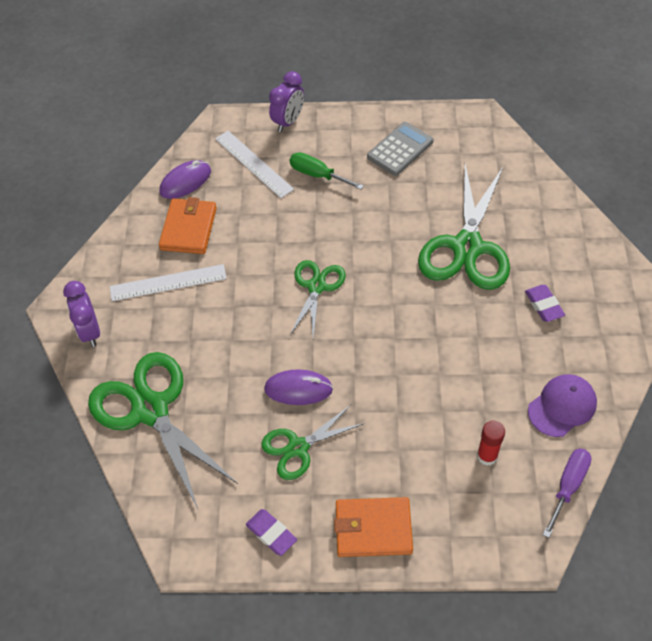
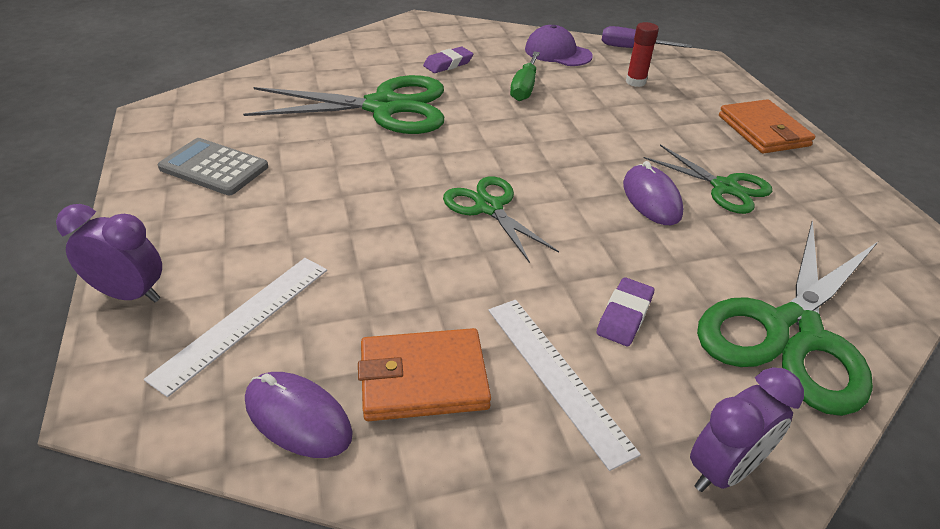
camera: 110 degrees left, 15 degrees down
(271, 534) = (836, 190): purple eraser -> purple eraser (624, 316)
(317, 175) = (270, 238): green screwdriver -> green screwdriver (524, 88)
(317, 286) = (489, 207): green scissors -> green scissors turned 60 degrees clockwise

